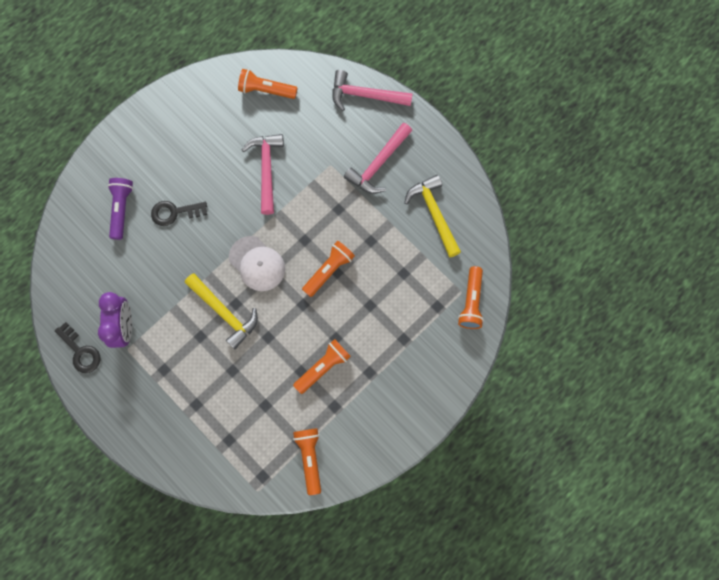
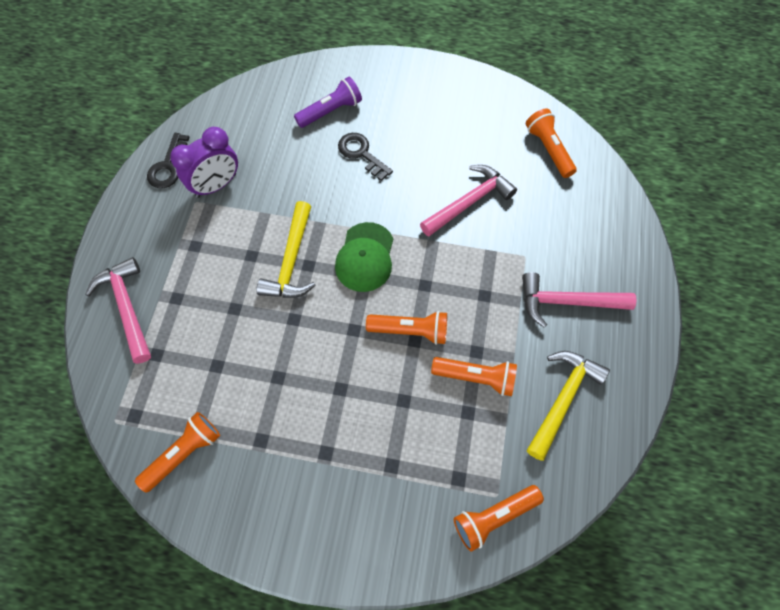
camera: 55 degrees right, 10 degrees down
(257, 263) = (365, 257): white cap -> green cap
(323, 367) = (298, 397): orange flashlight -> orange flashlight (476, 377)
(365, 95) = (627, 239): pink hammer -> pink hammer (127, 307)

